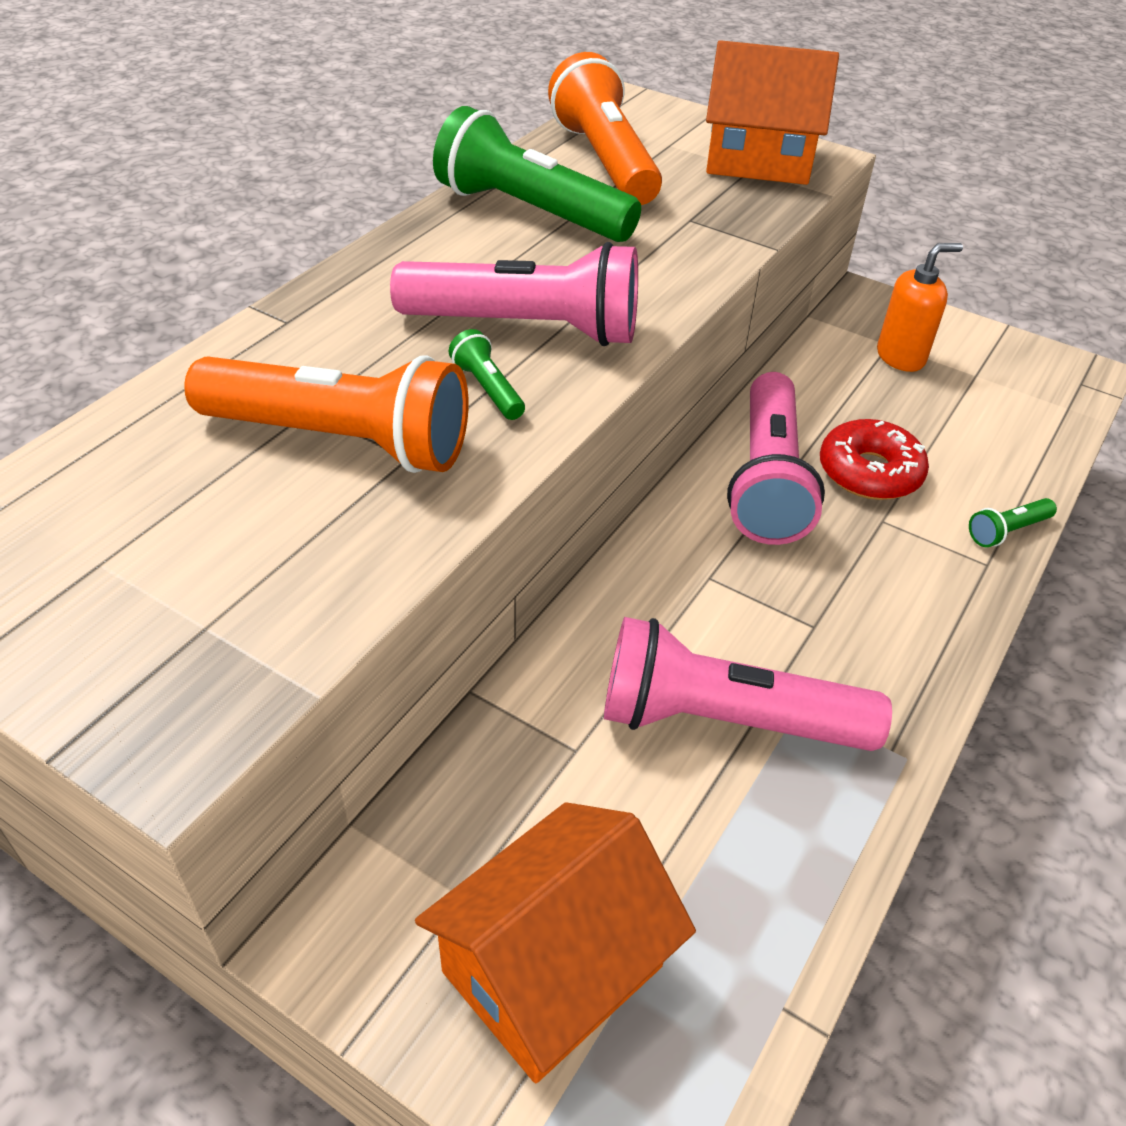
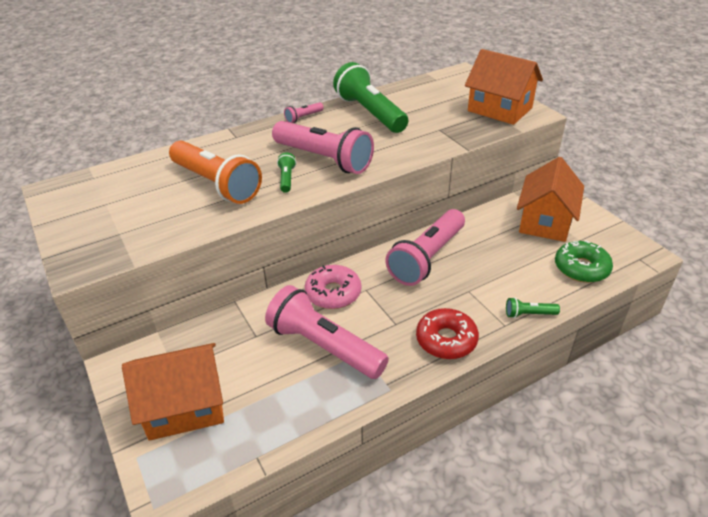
camera: 30 degrees right, 5 degrees down
(401, 248) = (303, 117): none -> pink flashlight
(605, 161) = (424, 97): orange flashlight -> none
(656, 605) = (333, 293): none -> pink donut
(869, 472) = (480, 268): red donut -> red donut (446, 340)
(901, 357) = (545, 221): orange soap dispenser -> orange house
(1017, 424) = (581, 268): none -> green donut

